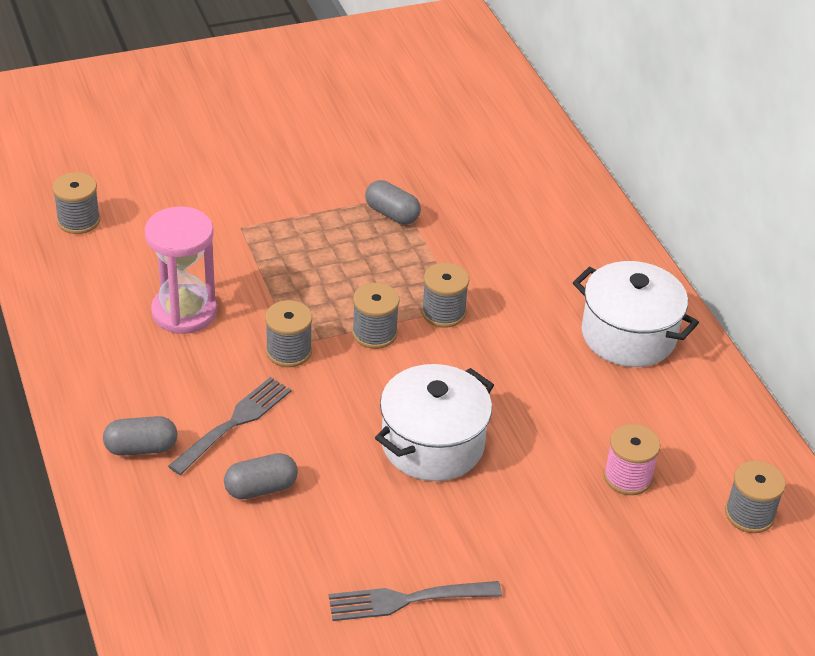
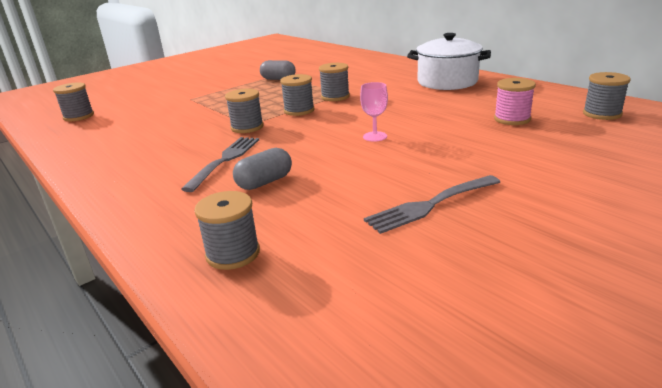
camera: 15 degrees left, 15 degrees down
(141, 448) = (154, 187): grey capsule -> none
(184, 312) = (165, 129): pink hourglass -> none
(187, 592) = (233, 253): none -> grey spool
(432, 444) = (375, 136): white pot -> pink goblet

